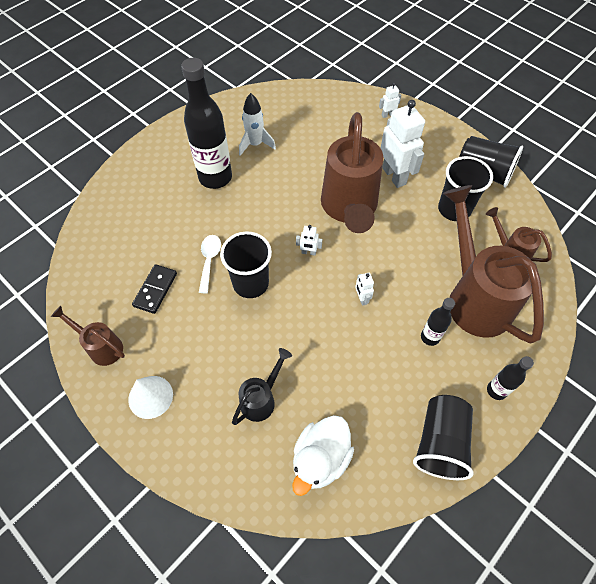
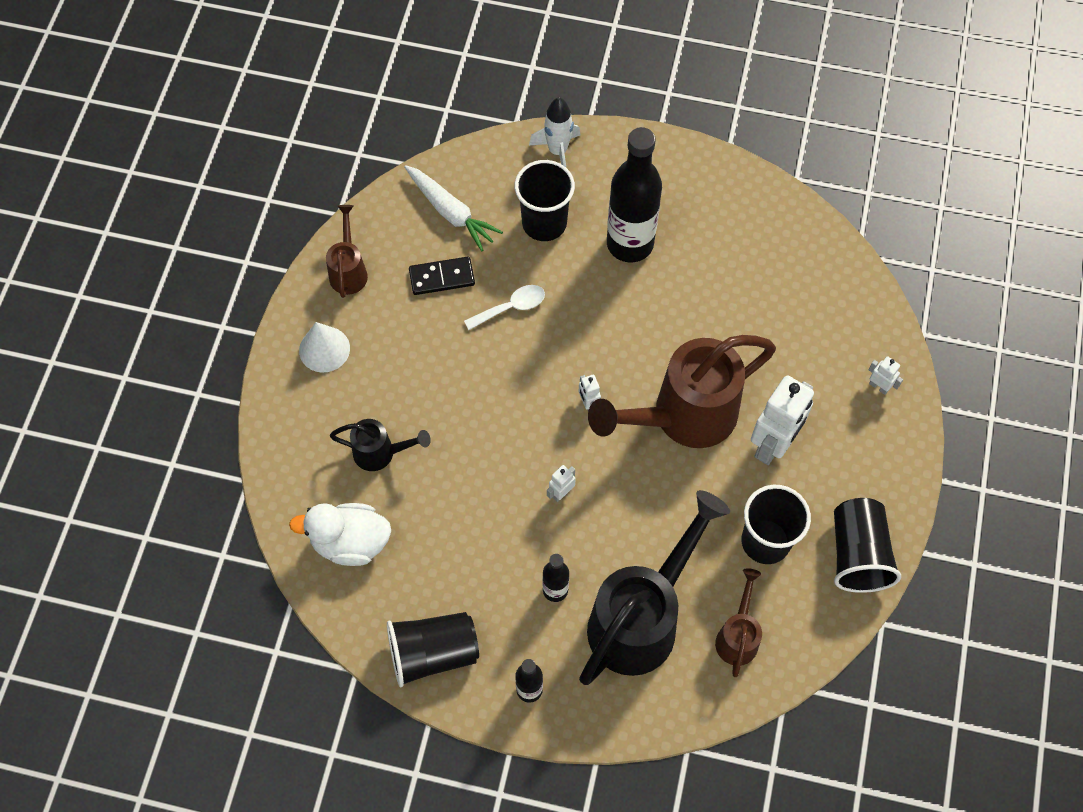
camera: 60 degrees right, 5 degrees up
(112, 260) = (450, 212): none -> white carrot
(250, 283) = (508, 366): black cup -> black cup (544, 223)
(255, 144) = (712, 257): white rocket -> white rocket (558, 151)
(473, 296) = (642, 617): brown watering can -> black watering can

